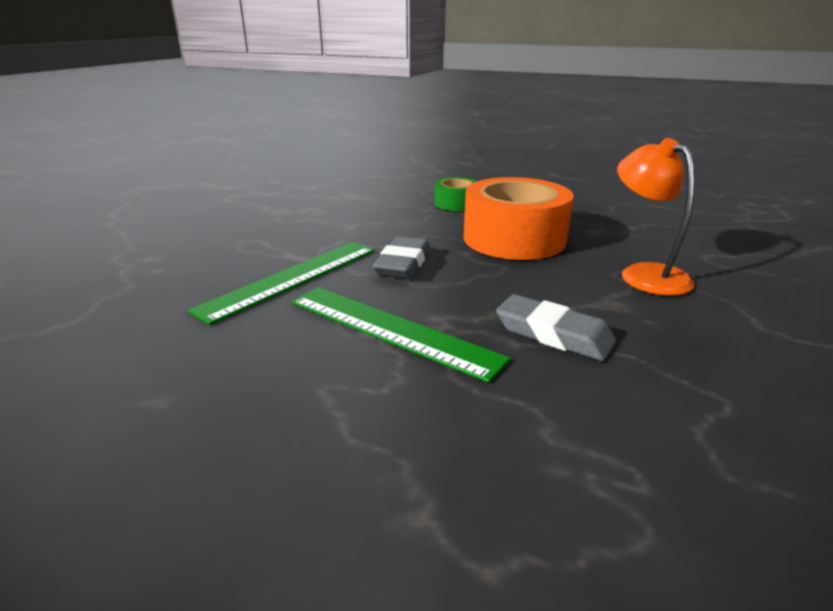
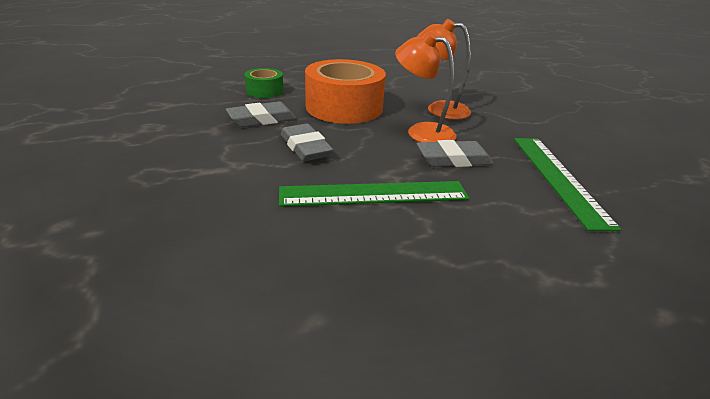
camera: 45 degrees left, 5 degrees up
(291, 278) = (243, 188): green ruler -> green ruler (558, 178)
(408, 227) = (262, 119): none -> grey eraser
(567, 290) = (421, 131): none -> orange lamp

